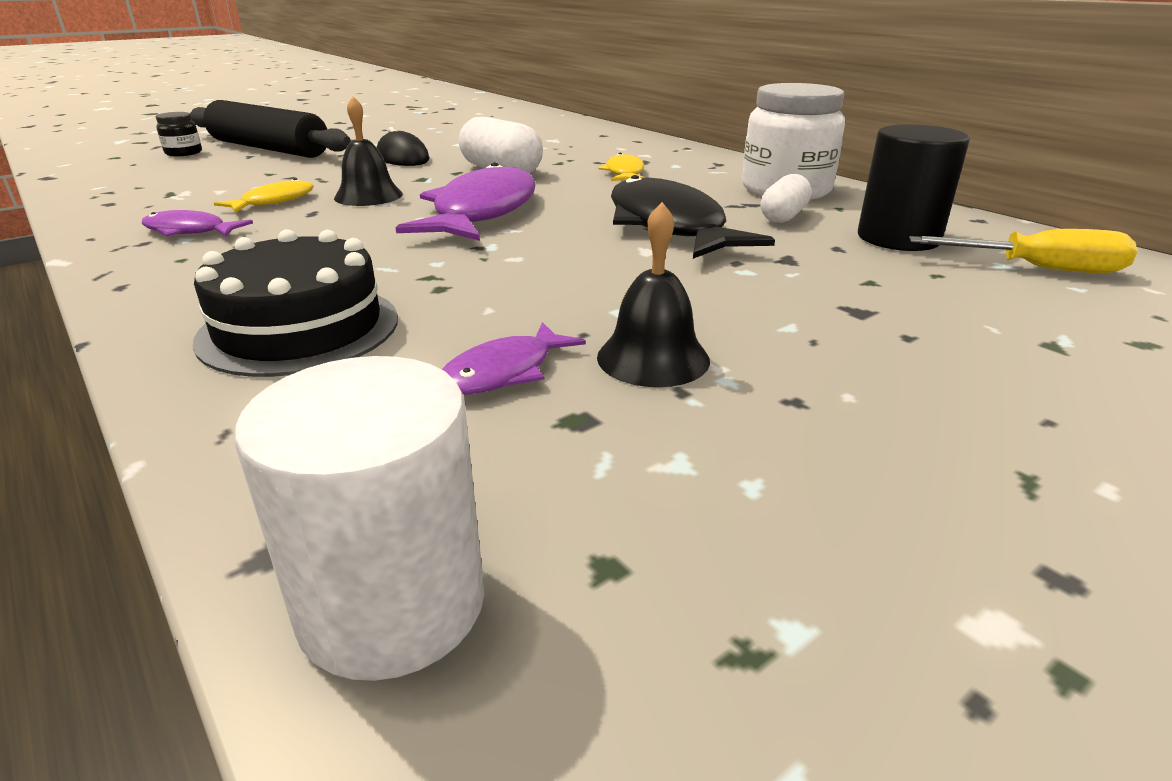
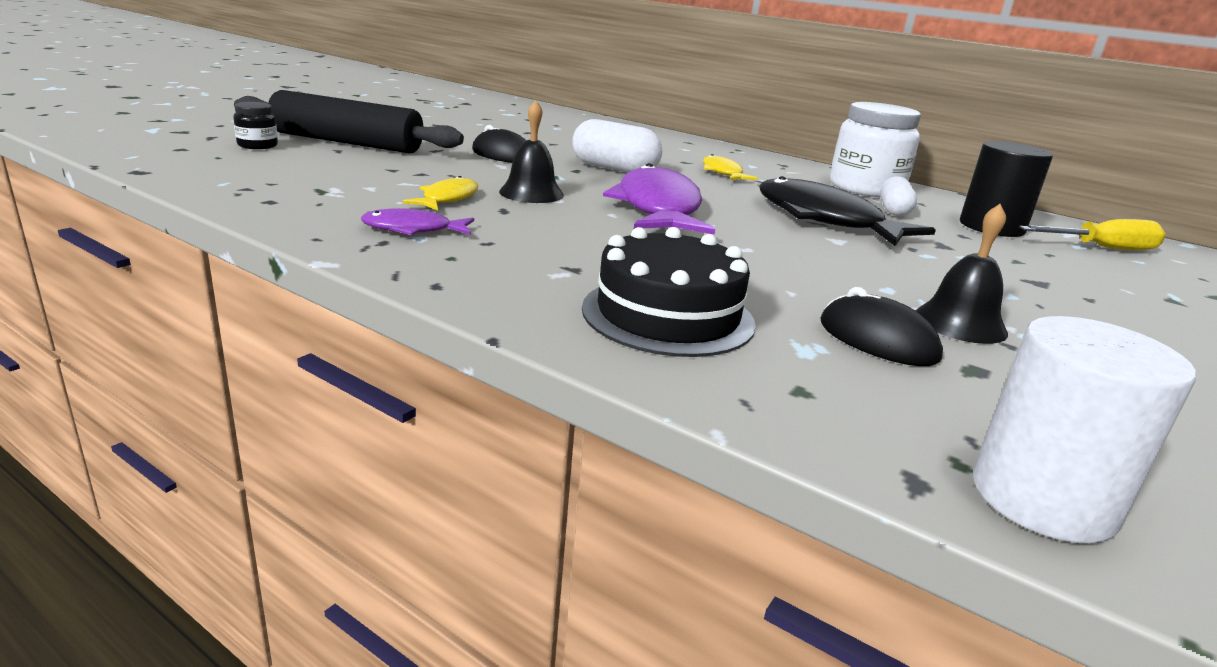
camera: 20 degrees left, 5 degrees down
(504, 372) = (877, 340): purple fish -> black mouse

